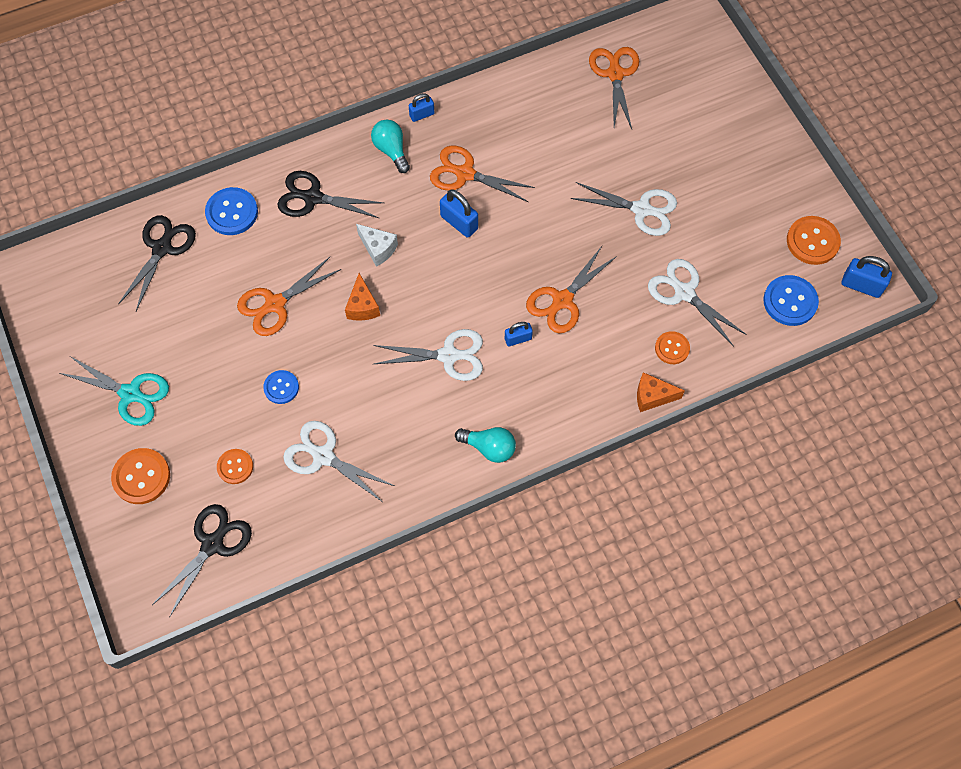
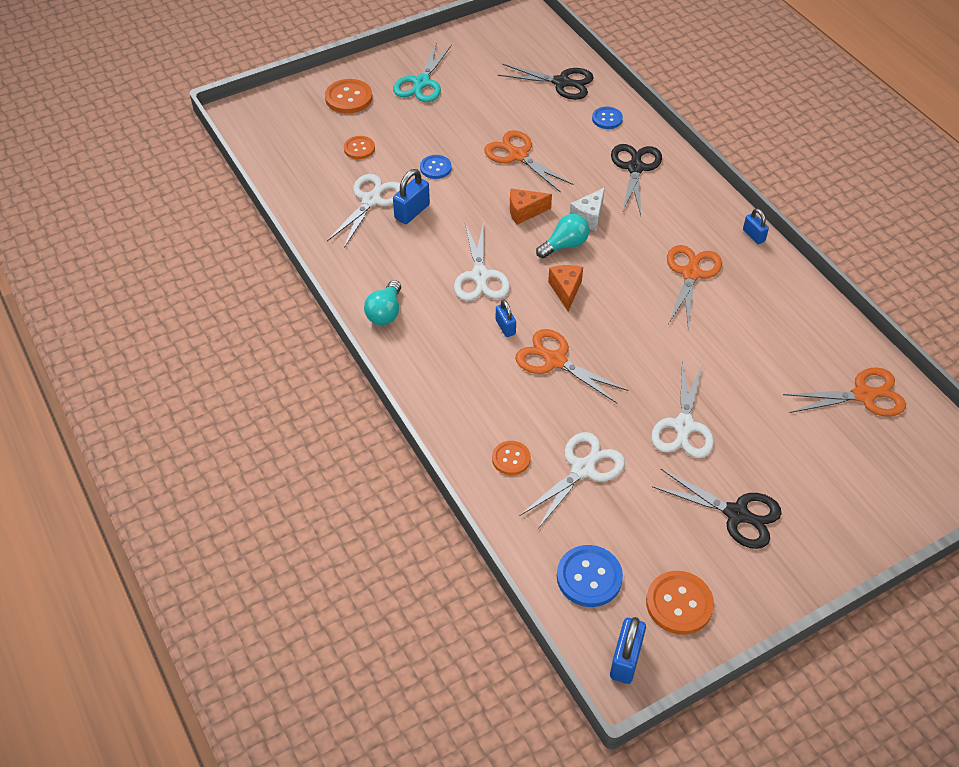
camera: 85 degrees right, 15 degrees down
(212, 544) = (290, 143): black scissors -> black scissors (736, 514)
(232, 212) = (607, 119): blue button -> blue button, size x0.63
(391, 150) = (703, 217): turquoise light bulb -> turquoise light bulb (565, 245)
(459, 222) = (631, 273): blue padlock -> blue padlock (412, 212)
(652, 396) = (451, 442): orange cheese -> orange cheese (566, 290)

